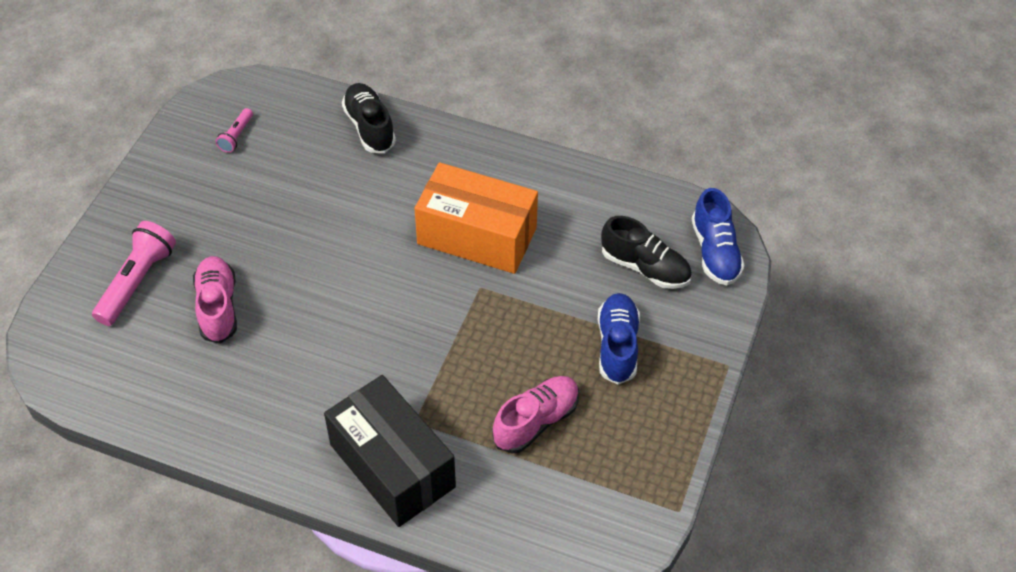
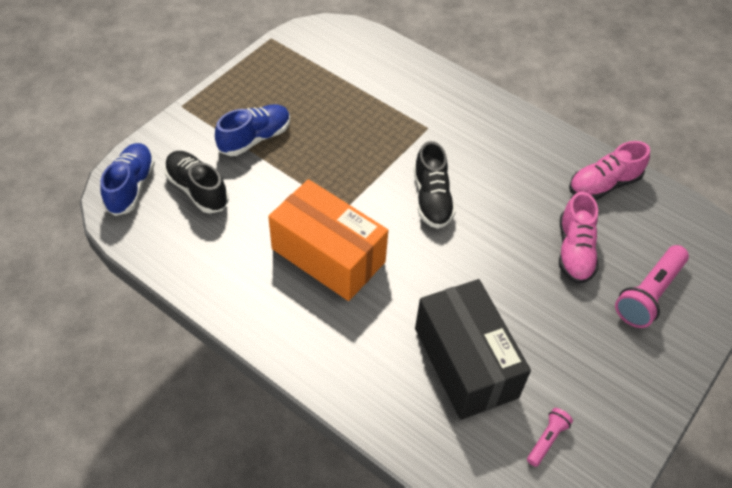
camera: 165 degrees left, 0 degrees up
(369, 127) = (396, 409): black shoe -> black shoe (432, 199)
(392, 466) = (452, 105): black box -> black box (465, 362)
(536, 421) = (340, 106): pink shoe -> pink shoe (603, 184)
(617, 346) = (255, 138): blue shoe -> blue shoe turned 150 degrees counterclockwise

